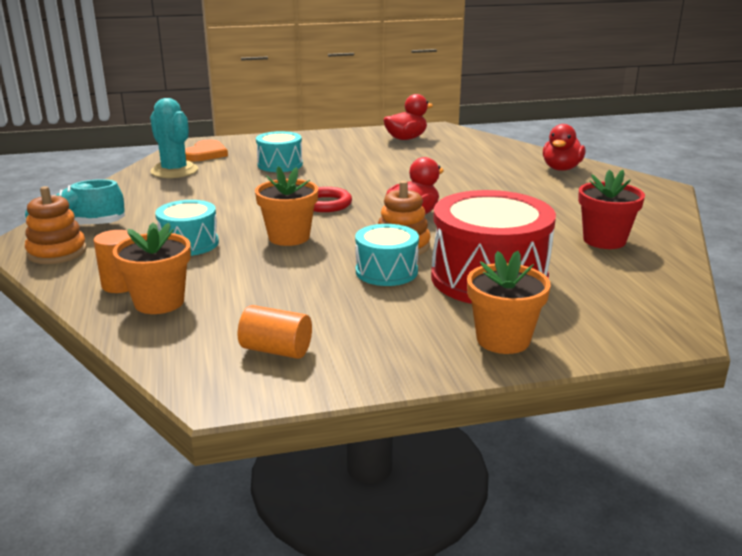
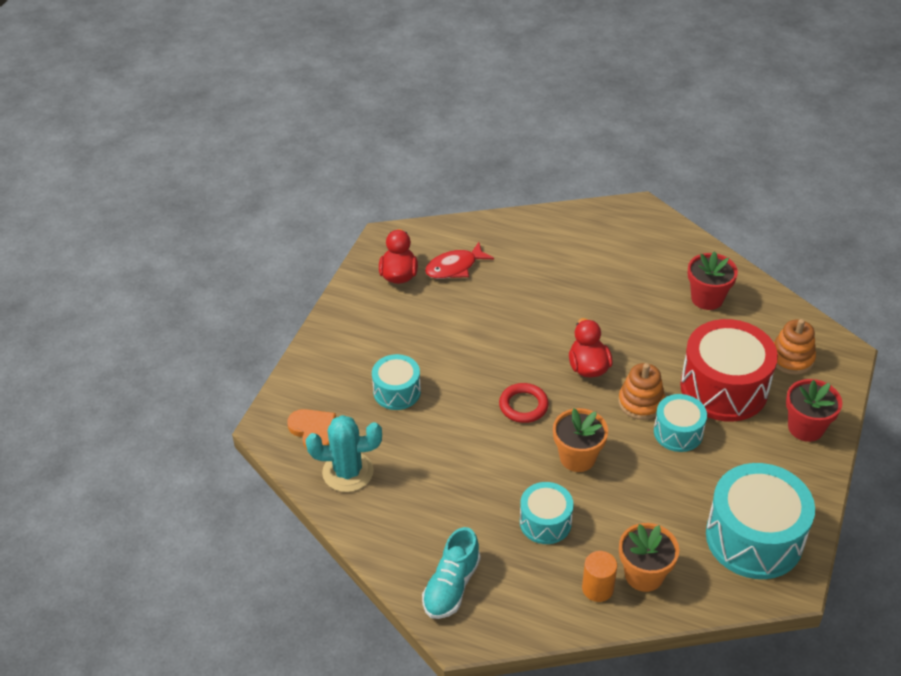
camera: 55 degrees left, 20 degrees up
(57, 252) = (500, 613): orange stacking toy -> orange stacking toy (791, 358)
(276, 350) = (754, 538): orange cylinder -> turquoise drum
(447, 150) = (454, 267): none -> red fish
(503, 339) = (805, 428): orange flower pot -> red flower pot
(561, 168) = (559, 232): red duck -> none

